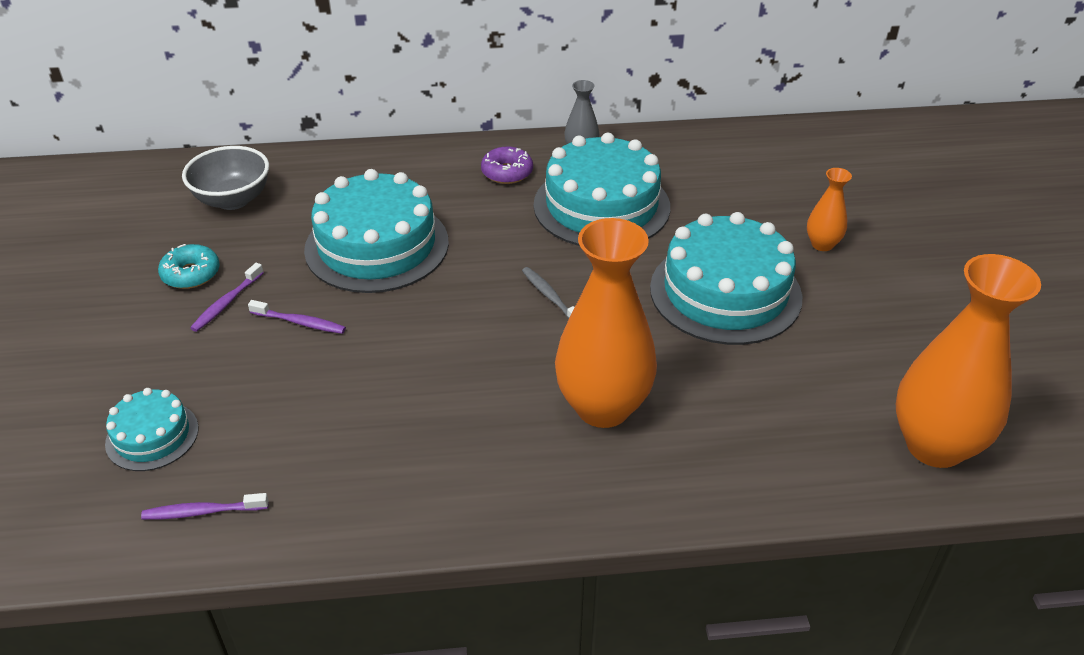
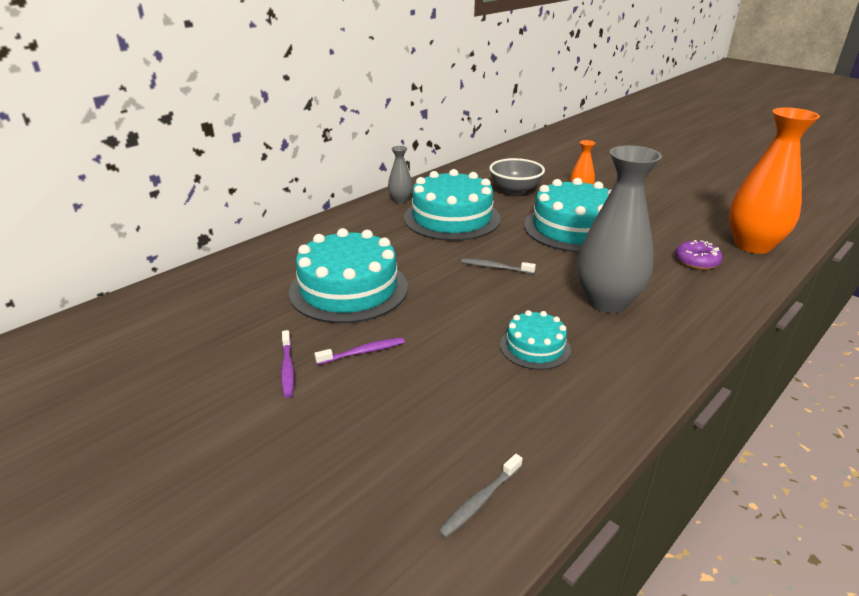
camera: 40 degrees left, 10 degrees down
(152, 436) = (360, 480): turquoise cake -> turquoise cake (535, 347)
(191, 274) = (228, 366): turquoise donut -> none
(203, 512) = (480, 501): purple toothbrush -> grey toothbrush
(233, 200) = (194, 309): grey bowl -> grey bowl (515, 191)
(507, 172) = (372, 223): purple donut -> purple donut (696, 261)
(603, 407) = (607, 302): orange vase -> grey vase

